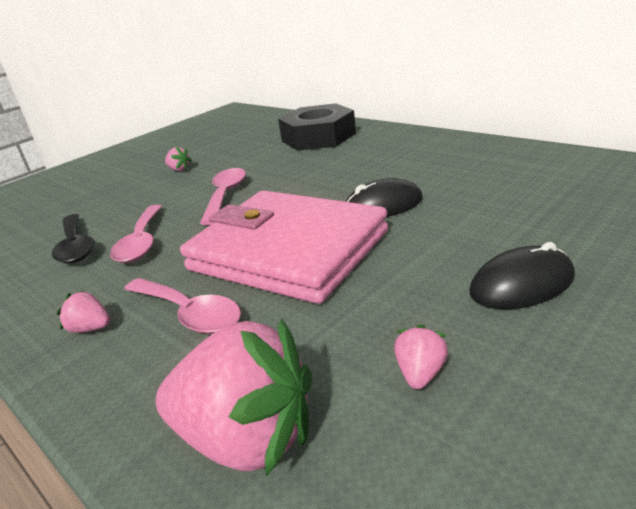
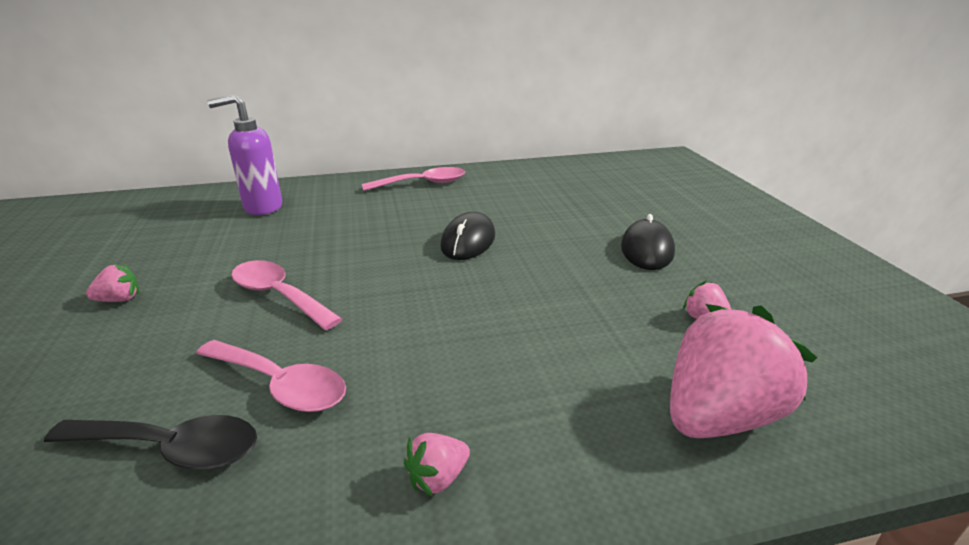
camera: 60 degrees left, 0 degrees up
(188, 313) = (502, 395): pink spoon -> pink spoon (422, 184)
(288, 251) = (470, 305): pink wallet -> none
(318, 137) = (262, 207): black nut -> purple soap dispenser

